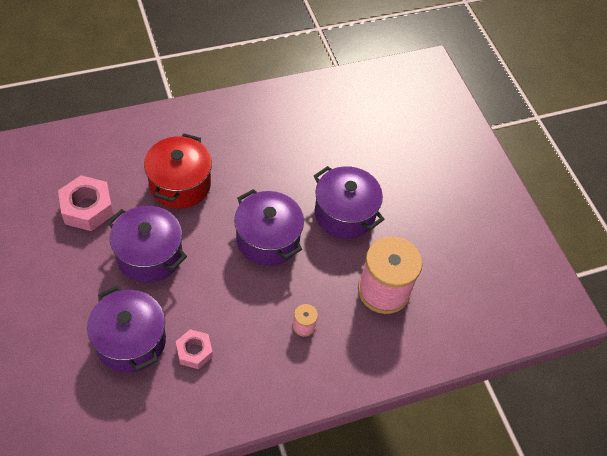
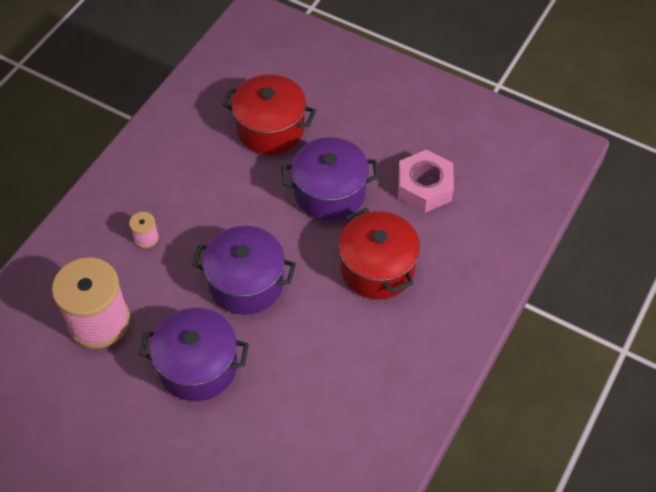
camera: 145 degrees right, 0 degrees up
(131, 341) = (270, 129): purple pot -> red pot
(194, 351) = (216, 157): pink nut -> none

